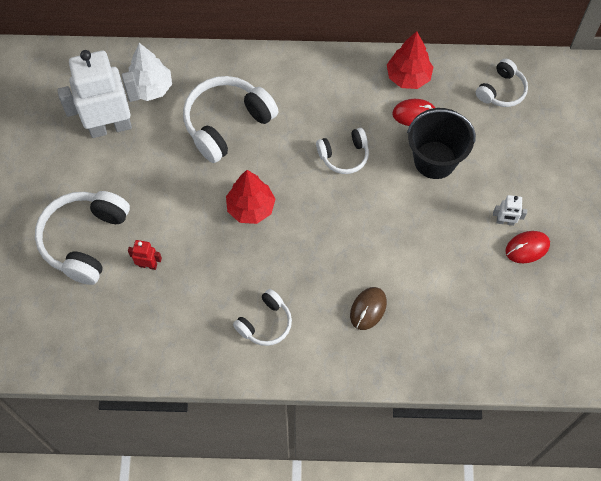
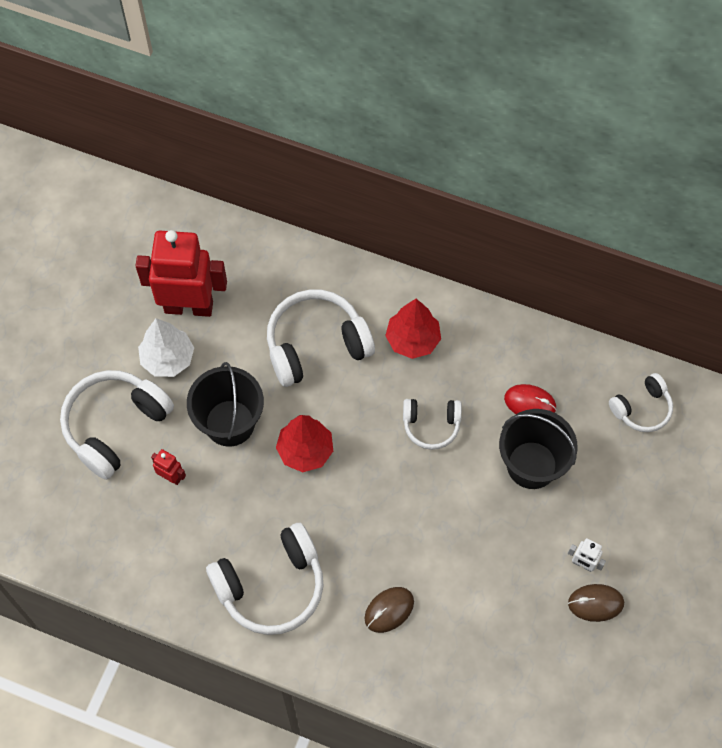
camera: 20 degrees right, 0 degrees up
(110, 126) = (189, 306): white robot -> red robot
(150, 88) = (248, 276): white tree -> white tree (168, 359)
(180, 206) = (229, 423): none -> black bucket
(265, 323) = (271, 586): white headphones -> white headphones, size x1.76
(408, 77) = (540, 357): red tree -> red tree (412, 340)
(527, 248) = (595, 603): red mouse -> brown mouse

